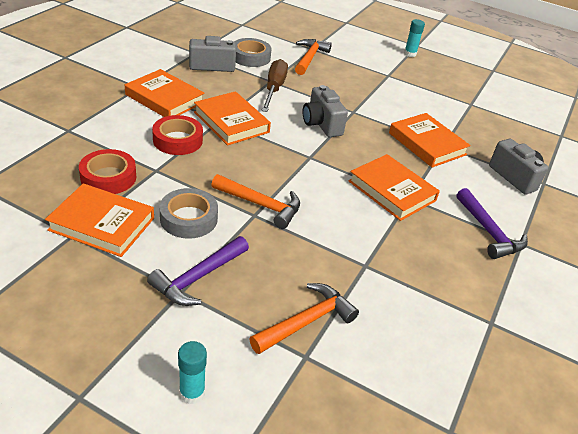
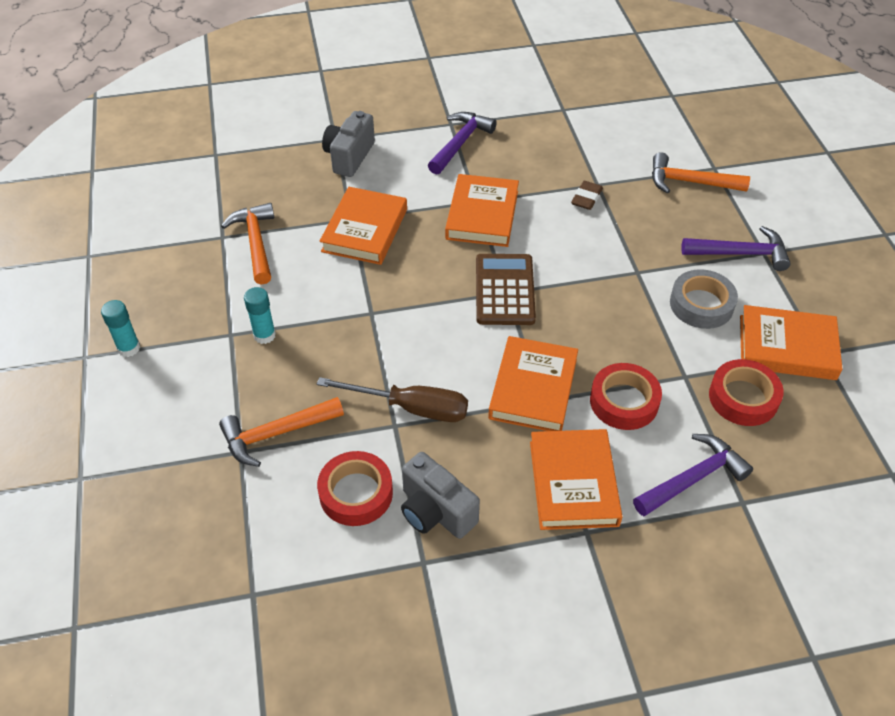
camera: 125 degrees left, 10 degrees up
(102, 224) = (787, 347): orange book -> orange book turned 60 degrees counterclockwise
(104, 127) = (693, 478): none -> purple hammer
(192, 393) = (809, 194): turquoise glue stick -> turquoise glue stick (264, 335)
(250, 57) = (356, 493): grey tape -> red tape
(261, 205) = (621, 276): orange hammer -> orange hammer (256, 243)
(274, 89) = (411, 408): brown screwdriver -> brown screwdriver turned 135 degrees counterclockwise
(312, 157) = (504, 290): none -> brown calculator
(321, 124) = (434, 320): grey camera -> none
(355, 247) = (586, 198): none -> brown eraser

